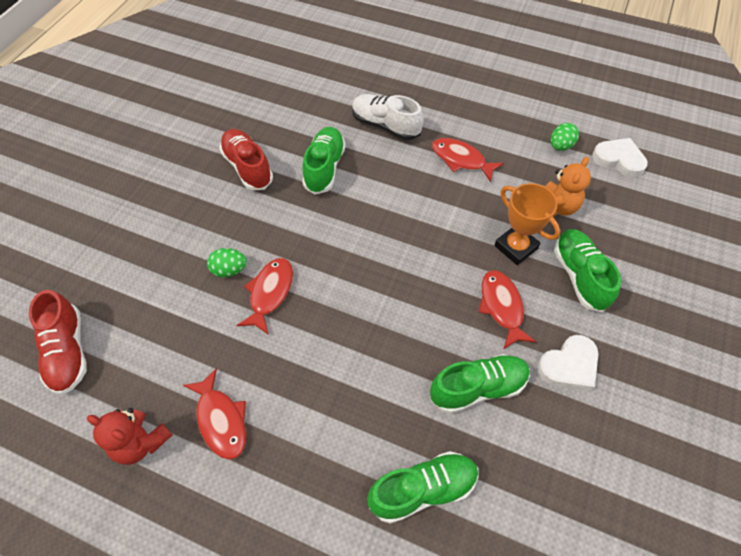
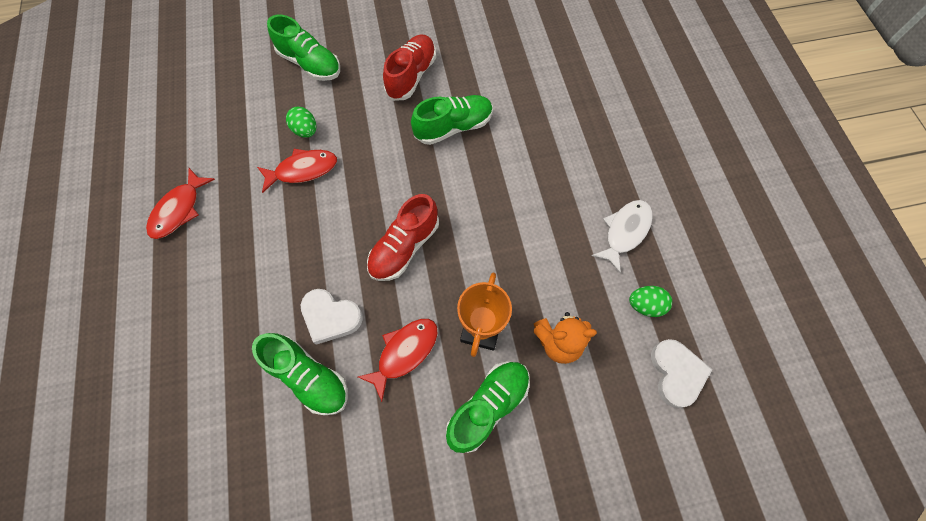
camera: 55 degrees right, 10 degrees up
(68, 352) = (180, 86): red shoe -> red shoe (404, 247)
(141, 442) = (137, 174): red teddy bear -> none
(385, 126) = (540, 142): white shoe -> none
(423, 490) = (194, 383): green shoe -> green shoe (310, 64)
(461, 160) = (550, 225): red fish -> none
(498, 124) = (624, 232): none -> white fish
(569, 366) = (378, 445): white heart -> white heart (331, 317)

